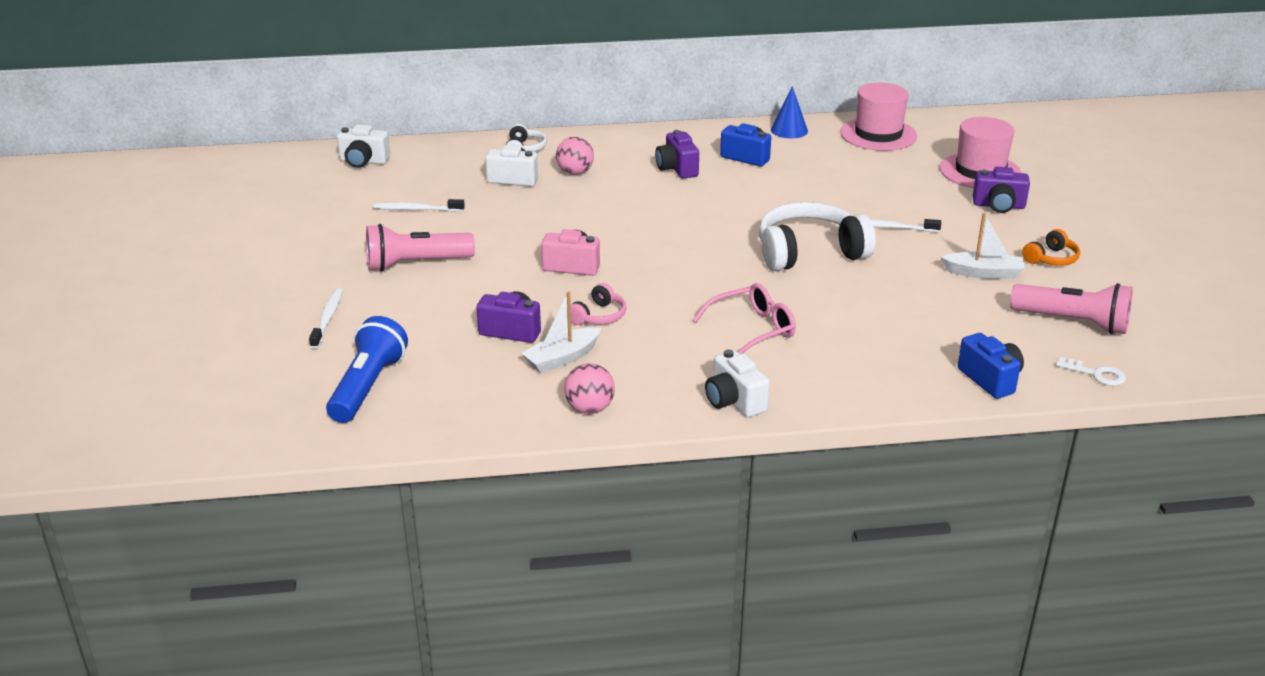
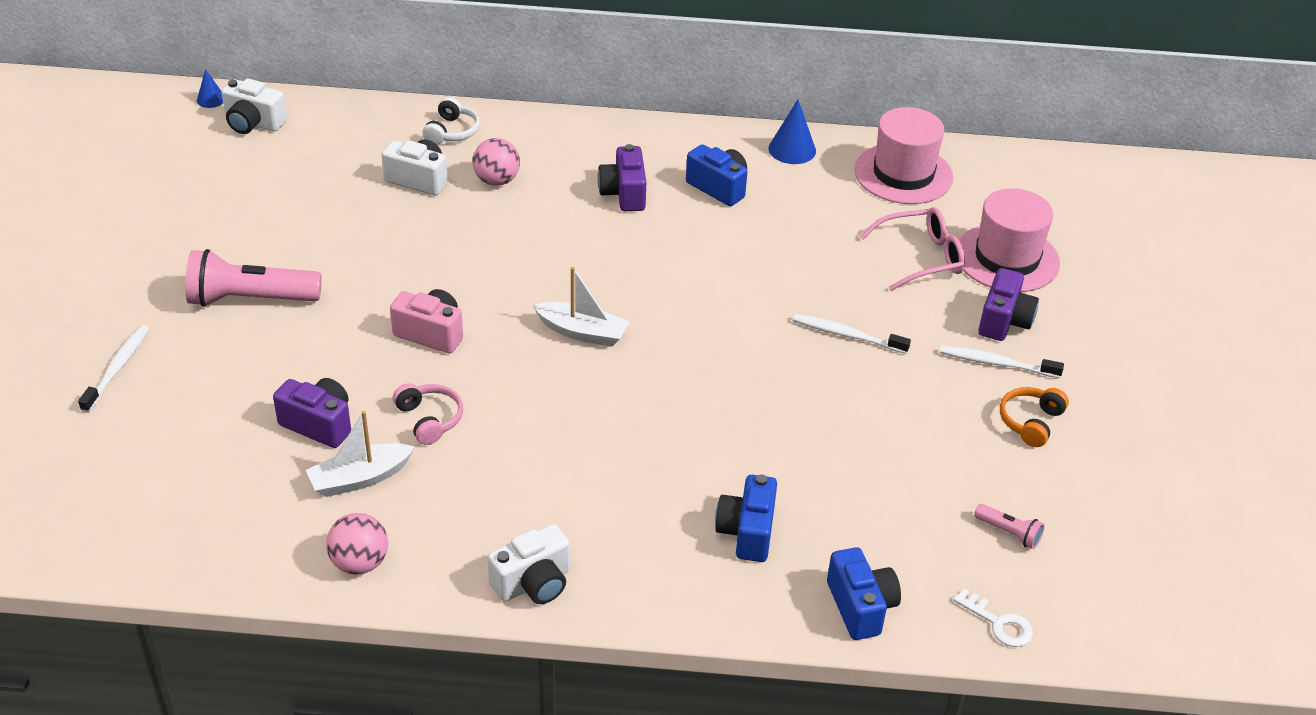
camera: 10 degrees right, 10 degrees up
(321, 151) = (211, 99): none -> blue cone
(368, 387) = (122, 482): blue flashlight -> none
(416, 209) = (285, 211): white toothbrush -> white toothbrush (996, 363)
(598, 316) = (429, 419): pink headphones -> pink headphones turned 75 degrees counterclockwise
(734, 401) = (533, 583): white camera -> white camera turned 105 degrees counterclockwise
(752, 329) = (604, 473): pink glasses -> pink glasses (921, 257)
(809, 252) = (728, 360): white headphones -> none
(880, 348) = (747, 532): none -> blue camera
(983, 273) = (931, 431): white boat -> white boat (582, 332)
(998, 206) = (1004, 321): purple camera -> purple camera turned 90 degrees counterclockwise
(1051, 259) = (1030, 422): orange headphones -> orange headphones turned 150 degrees clockwise
(1073, 322) = (1009, 533): pink flashlight -> pink flashlight, size x0.47

